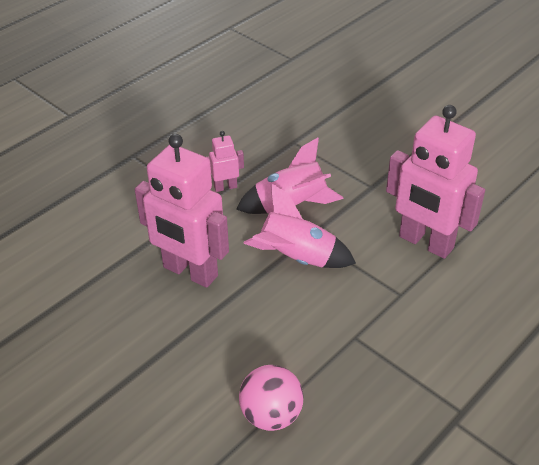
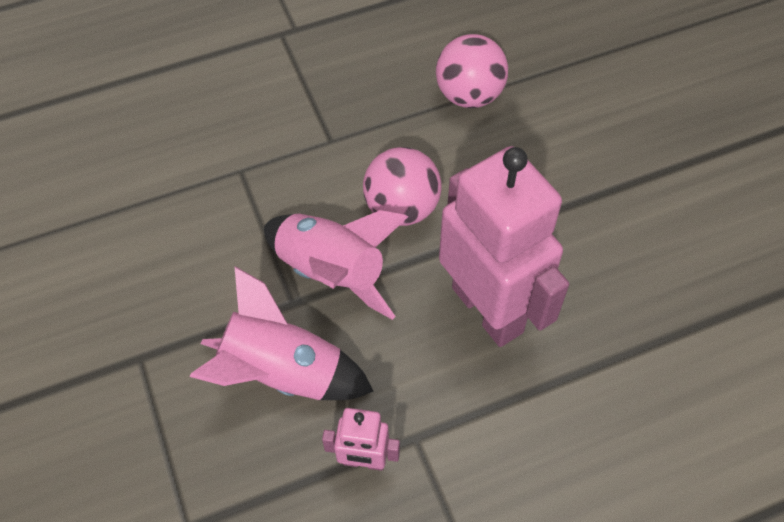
camera: 155 degrees left, 15 degrees up
(275, 310) = (402, 208): none -> pink ball
(425, 243) = (150, 228): pink robot -> none

